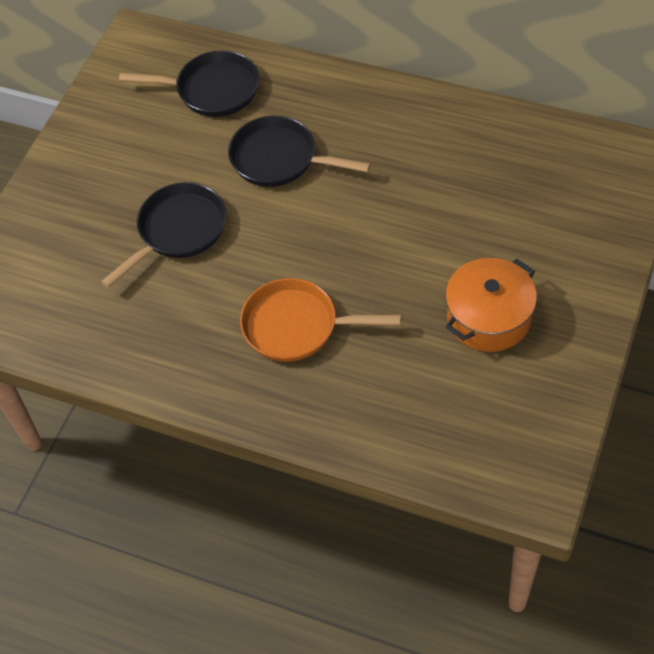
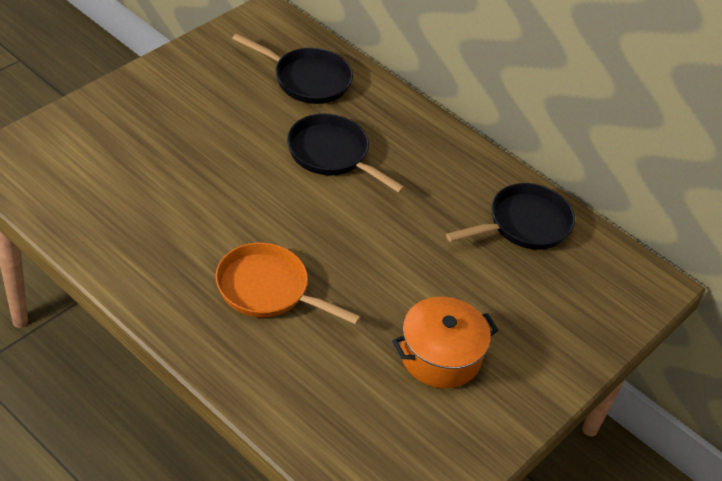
camera: 10 degrees right, 10 degrees down
(178, 231) = (213, 173): black pan -> black pan (524, 224)

